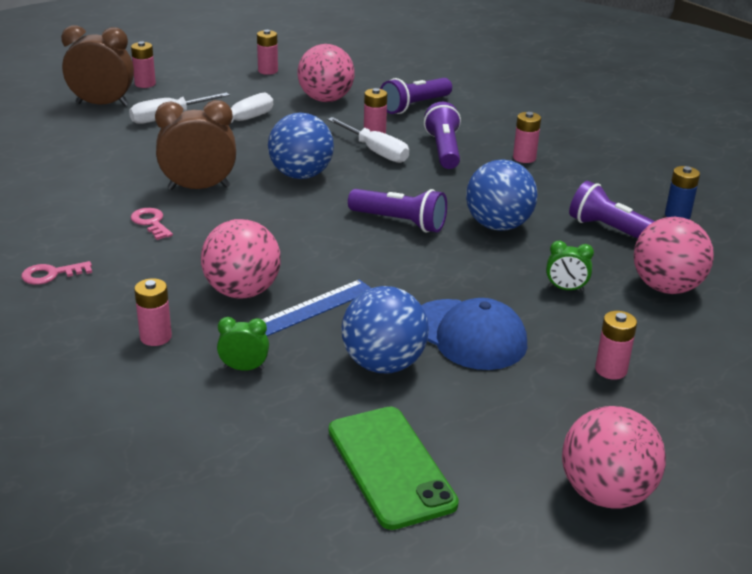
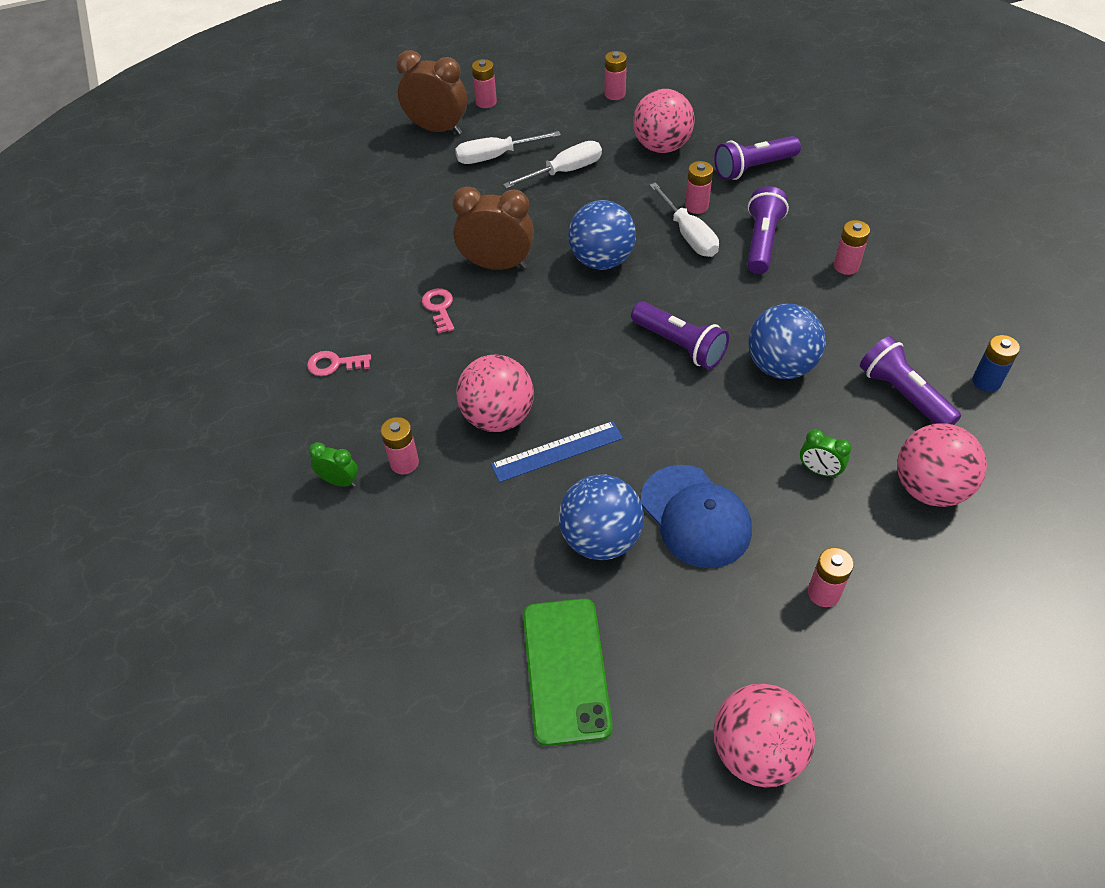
camera: 20 degrees right, 20 degrees up
(244, 368) = (471, 518): green clock -> green clock (339, 481)

